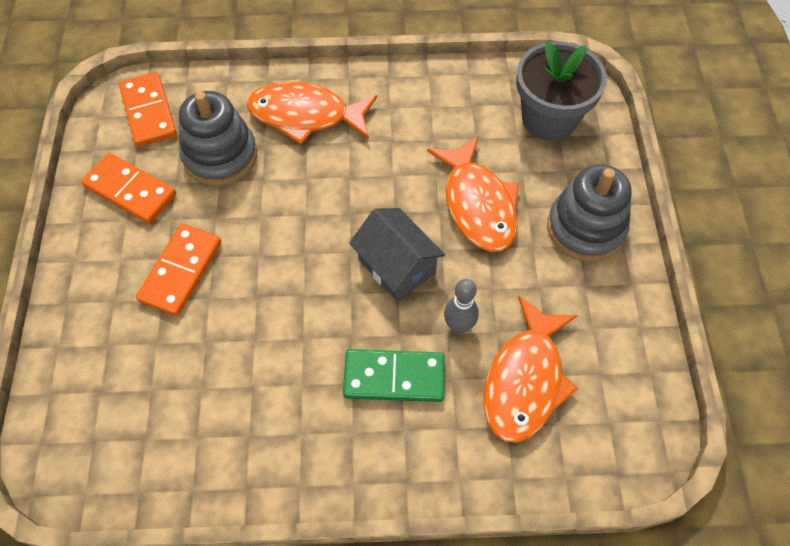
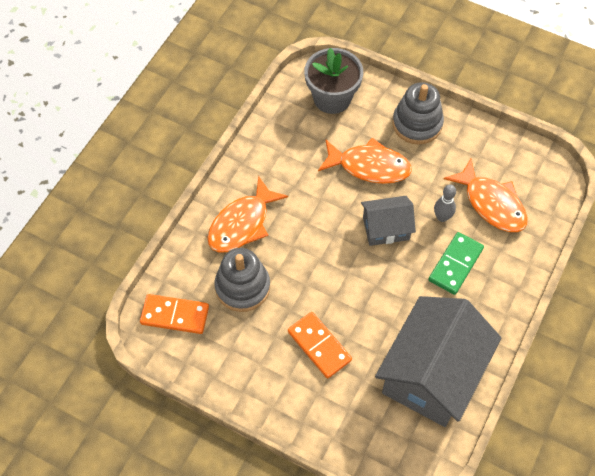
camera: 60 degrees left, 0 degrees up
(130, 190) = (236, 352): orange domino -> none
(205, 424) = (432, 374): none -> grey house

